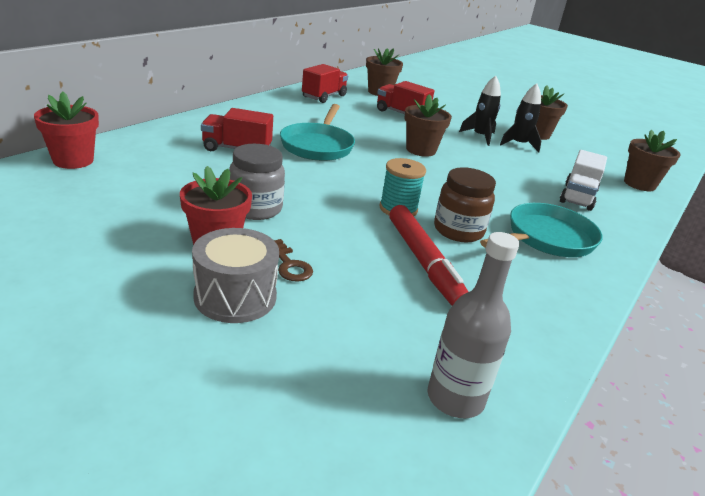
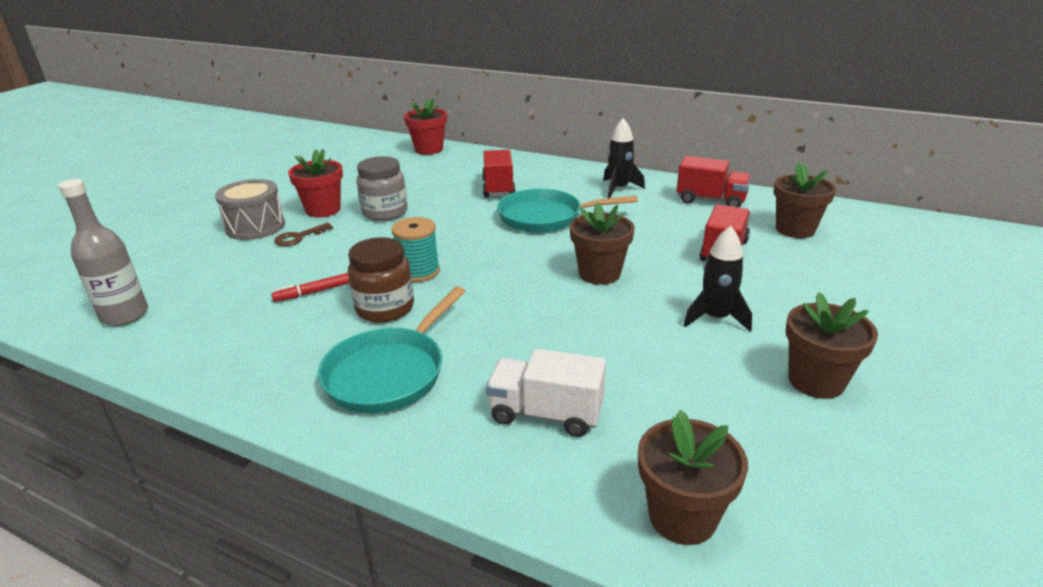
camera: 85 degrees right, 0 degrees up
(424, 262) = (314, 292): red marker -> red marker, size x0.50
(518, 144) = (727, 357): black rocket -> black rocket (619, 189)
(546, 238) = (390, 372): turquoise pan -> turquoise pan turned 75 degrees clockwise

